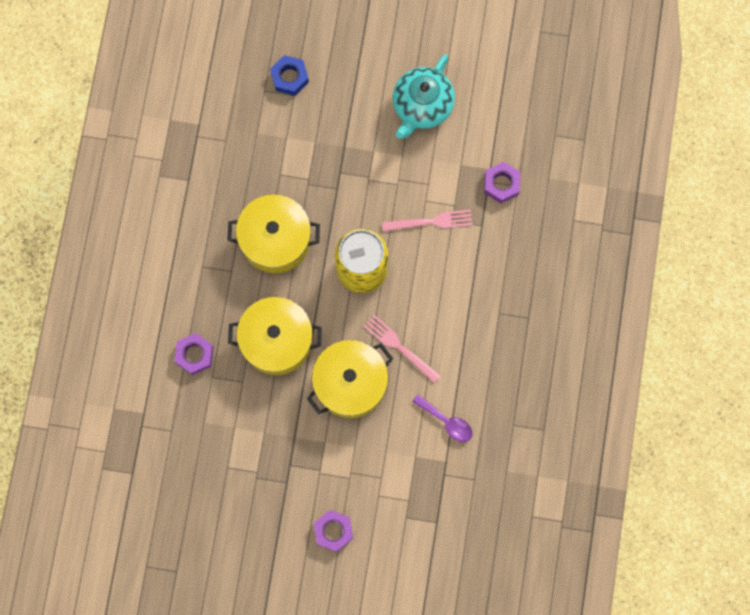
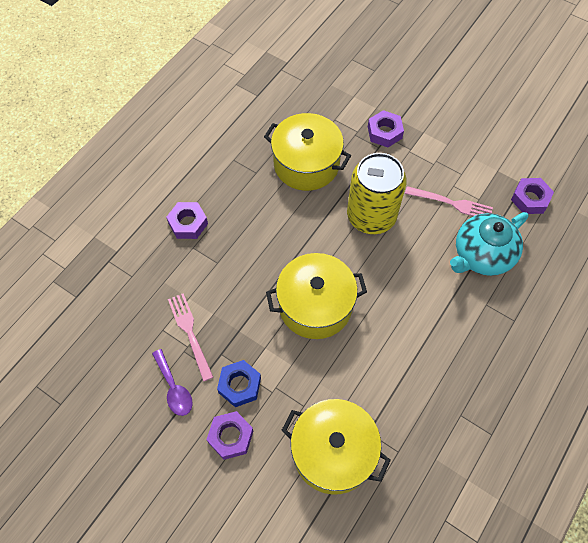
camera: 25 degrees right, 15 degrees down
(277, 340) = (266, 242): yellow pot -> yellow pot (333, 452)
(289, 77) = (377, 58): blue nut -> blue nut (239, 385)
(335, 168) = (384, 132): none -> purple nut
(399, 347) = (376, 294): pink fork -> pink fork (190, 333)
(422, 106) = (480, 116): turquoise teapot -> turquoise teapot (481, 255)
(447, 421) = (393, 381): purple spoon -> purple spoon (174, 388)

